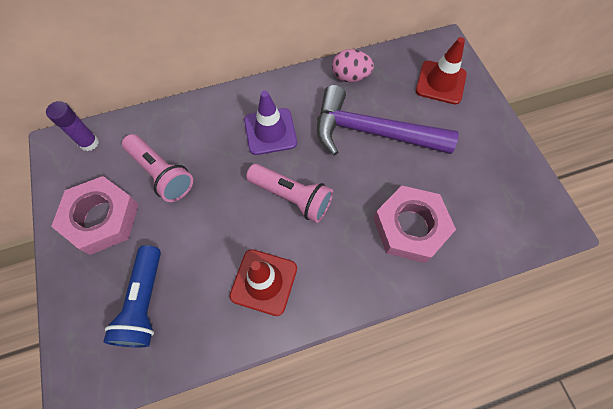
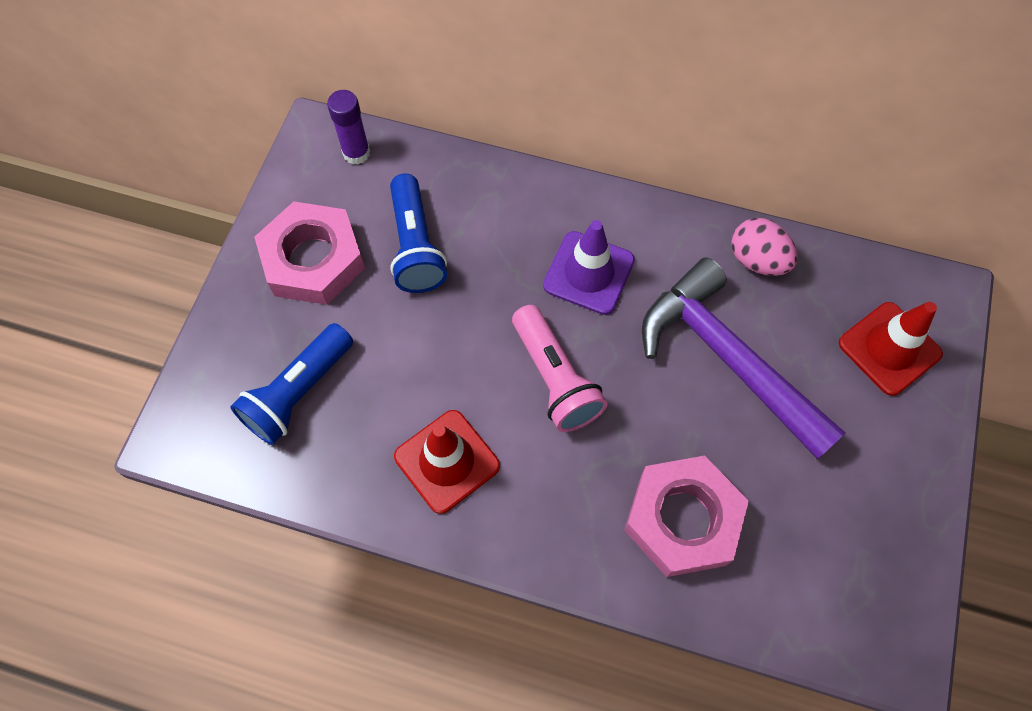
camera: 35 degrees right, 0 degrees up
(161, 174) = (415, 246): pink flashlight -> blue flashlight

